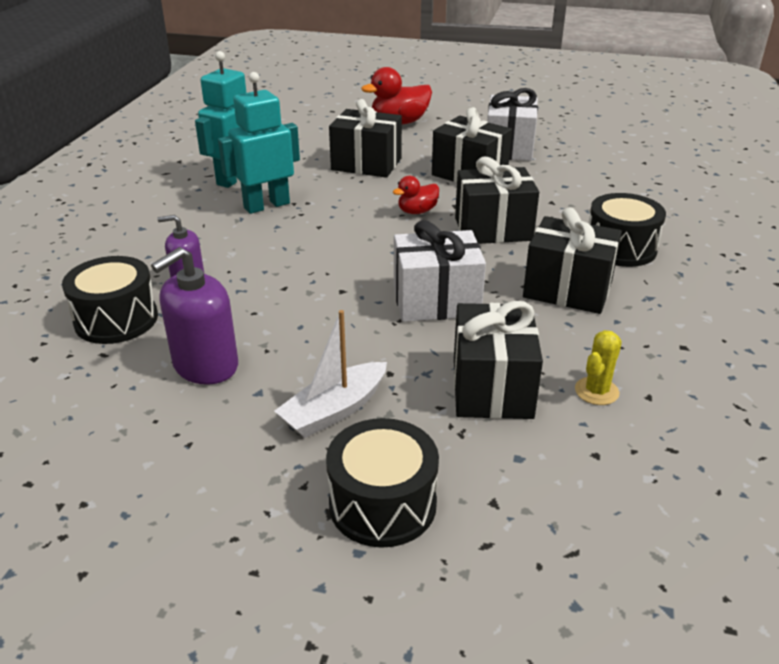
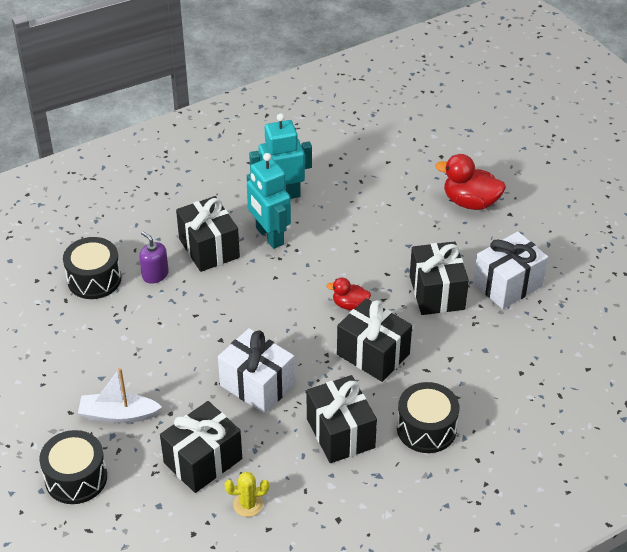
camera: 45 degrees right, 10 degrees up
(205, 365) = (98, 342): purple soap dispenser -> none
(266, 205) = (269, 236): turquoise robot -> turquoise robot turned 135 degrees counterclockwise
(366, 164) = (382, 235): black gift -> black gift (209, 248)

